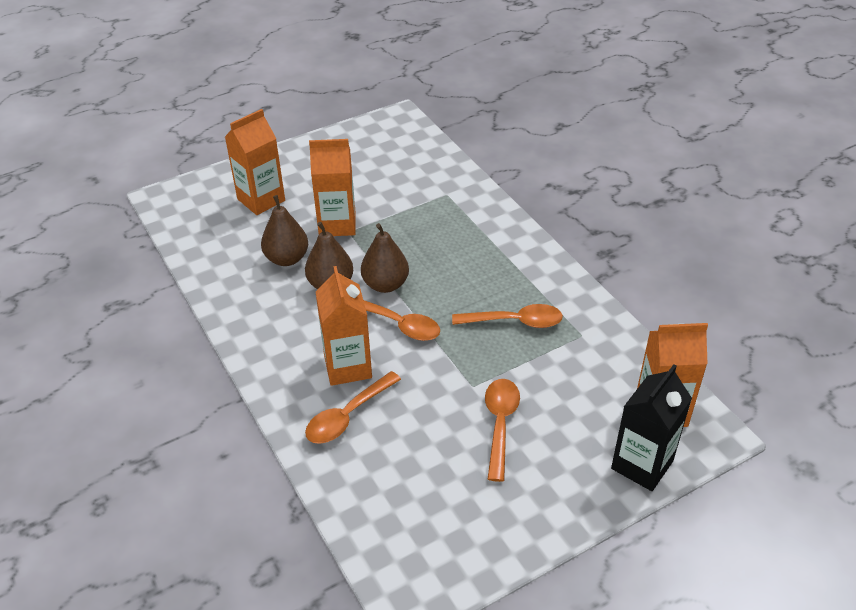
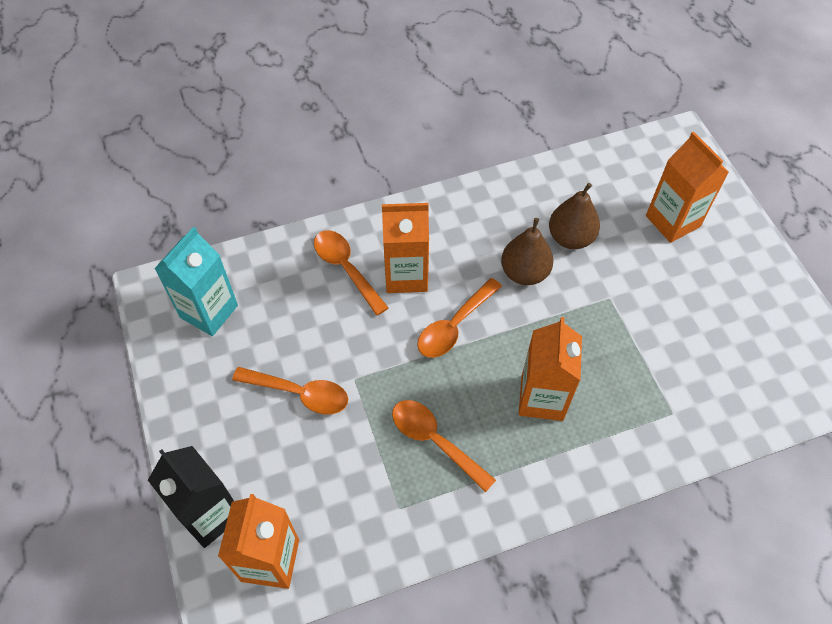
camera: 100 degrees right, 15 degrees up
(337, 224) = (623, 288): orange carton -> orange carton (542, 398)
(385, 284) = (516, 322): brown pear -> none
(426, 528) = (209, 311): none -> turquoise carton
(515, 322) = (435, 441): orange spoon -> orange spoon turned 120 degrees clockwise

